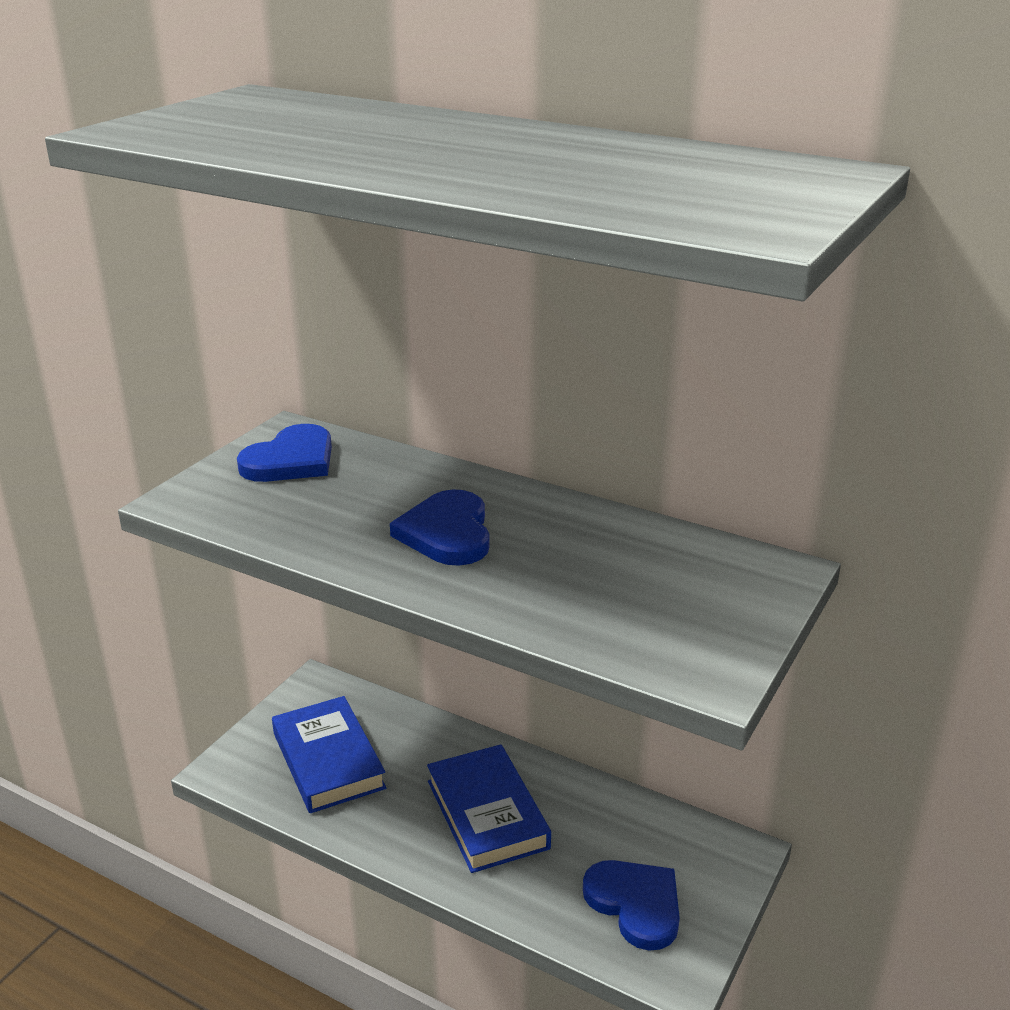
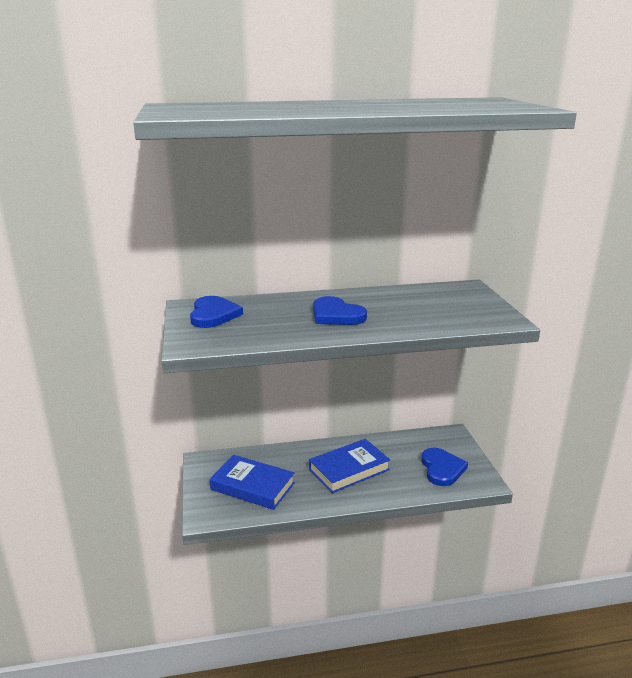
camera: 40 degrees left, 5 degrees down
(487, 814) = (349, 469): blue book -> blue book turned 60 degrees counterclockwise
(635, 904) = (442, 469): blue heart -> blue heart turned 75 degrees clockwise

